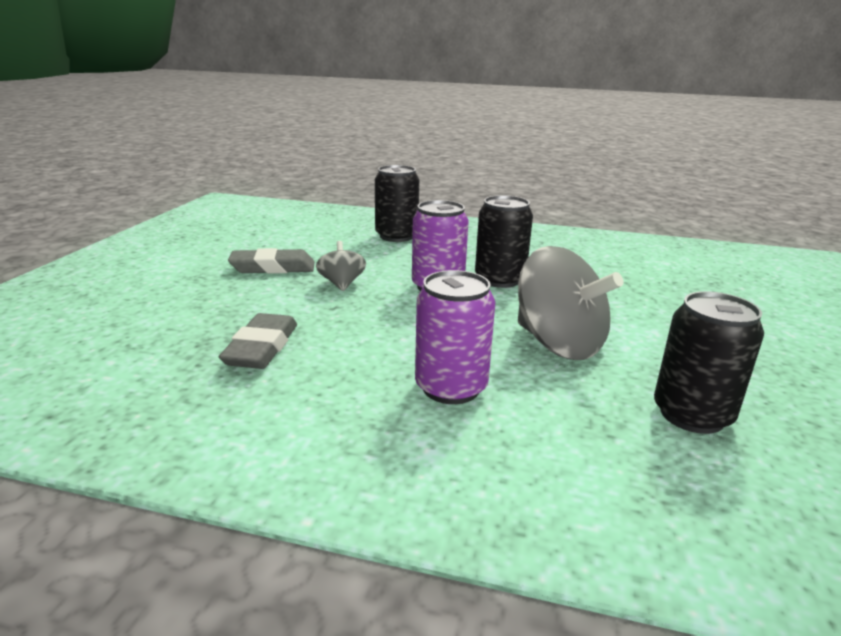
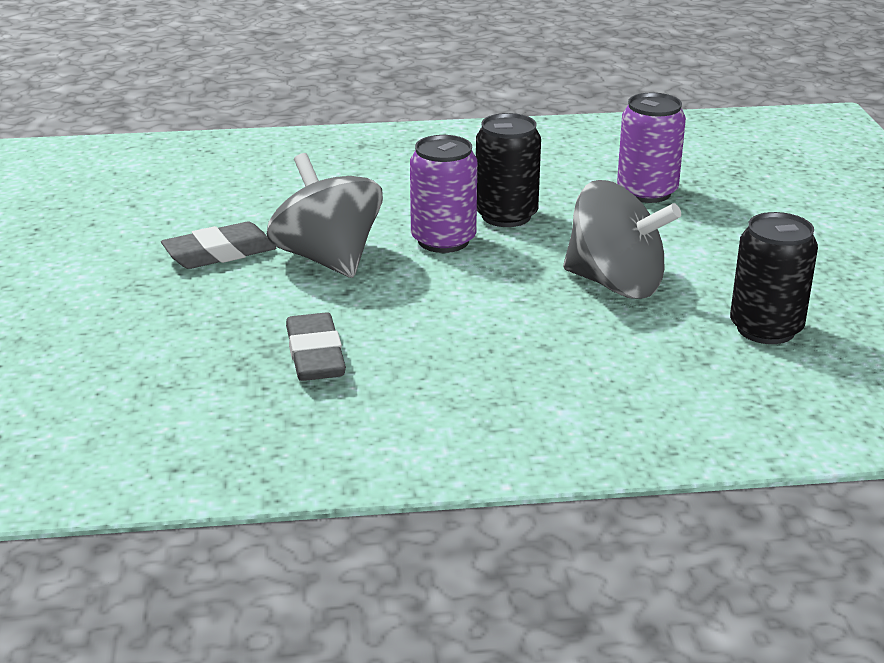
camera: 20 degrees left, 5 degrees up
(341, 284) = (328, 259): grey spinning top -> grey spinning top, size x1.95
(396, 236) = (332, 173): black can -> none
(451, 388) = (542, 352): purple can -> purple can (647, 192)

